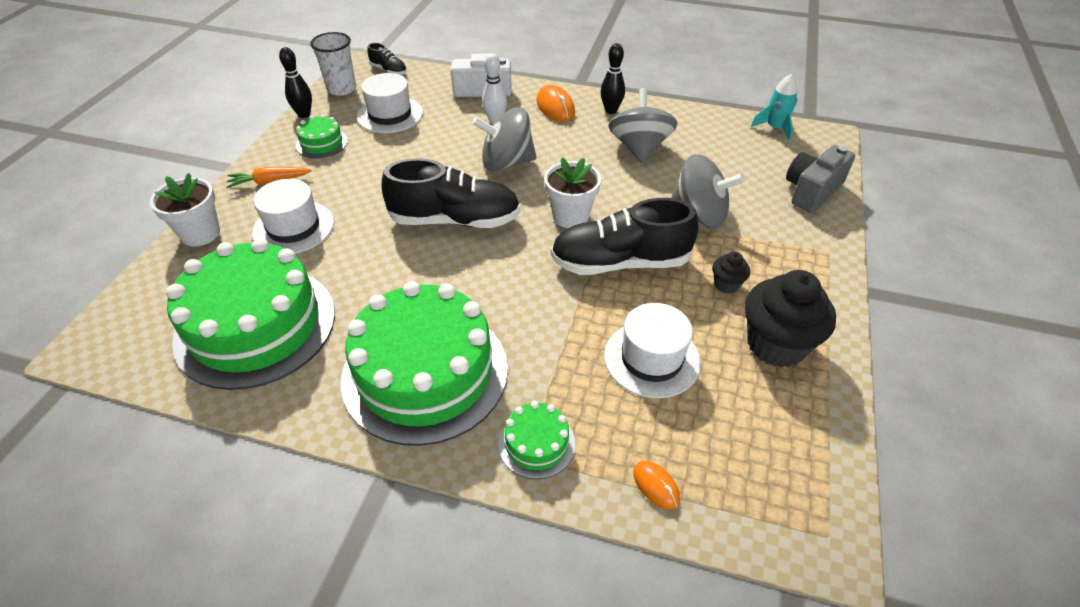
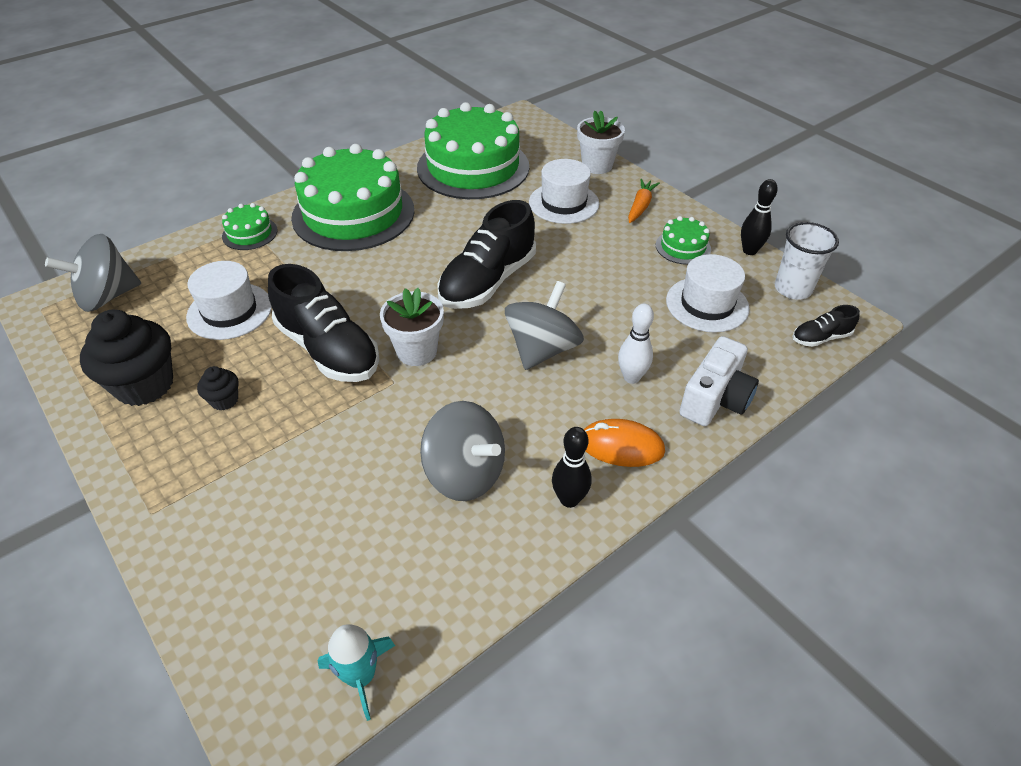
camera: 125 degrees right, 0 degrees up
(620, 262) = (328, 349): black shoe -> black shoe turned 105 degrees clockwise
(656, 486) = (163, 262): orange mouse -> none
(699, 214) = (314, 447): grey spinning top -> grey spinning top (107, 296)
(811, 191) = (223, 589): grey camera -> none

